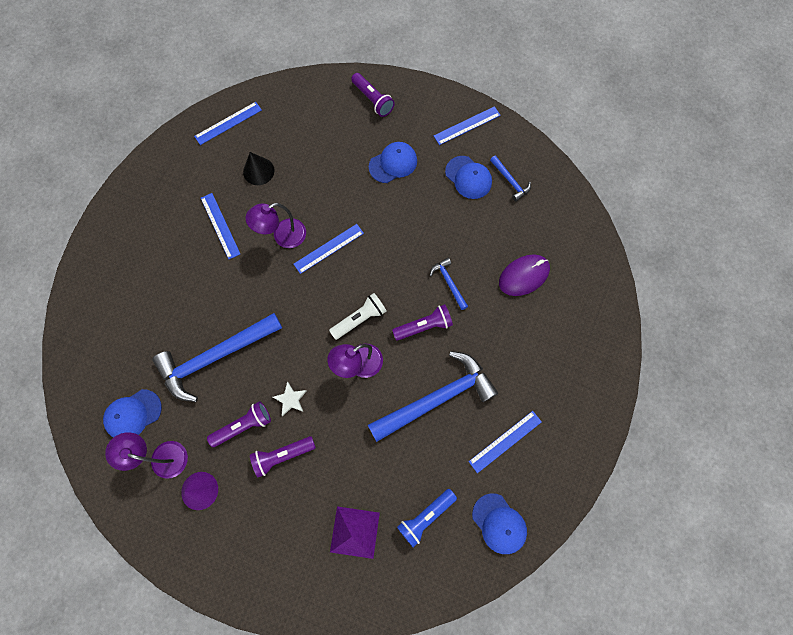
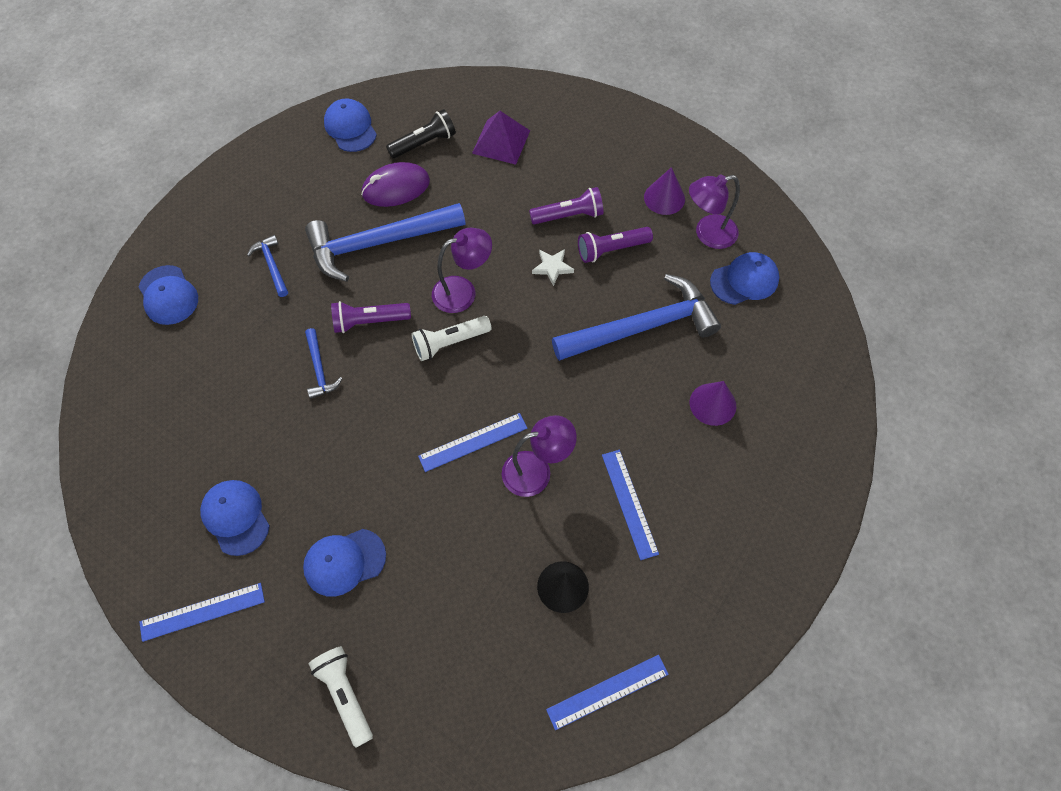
camera: 170 degrees left, 10 degrees down
(162, 456) = (707, 234): purple lamp -> purple lamp turned 135 degrees clockwise
(163, 303) = (712, 404): none -> purple cone
(372, 100) = (345, 695): purple flashlight -> white flashlight
(426, 516) = (424, 143): blue flashlight -> black flashlight
(505, 441) = (316, 192): blue ruler -> none
(510, 181) = (175, 500): blue hammer -> blue hammer (272, 265)
(523, 276) = (217, 361): purple mouse -> purple mouse (396, 188)
(583, 322) = (168, 295): none -> blue cap

